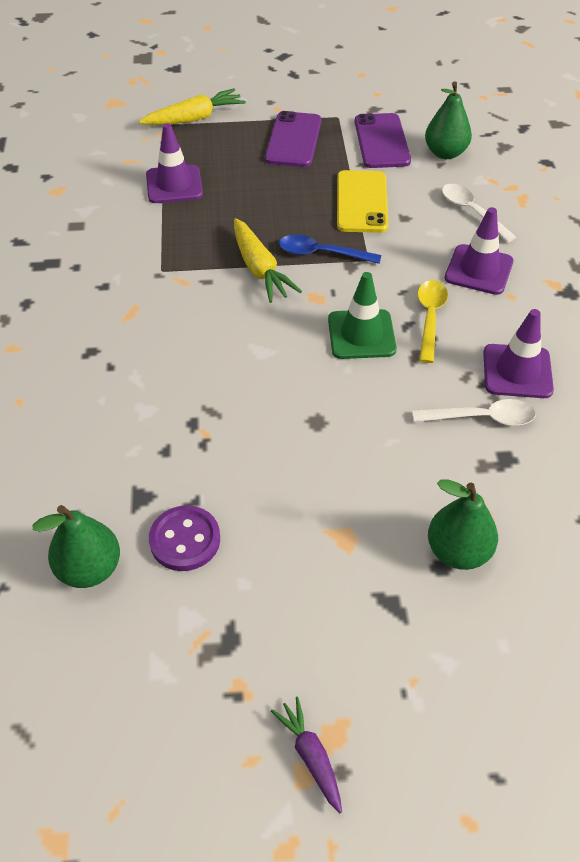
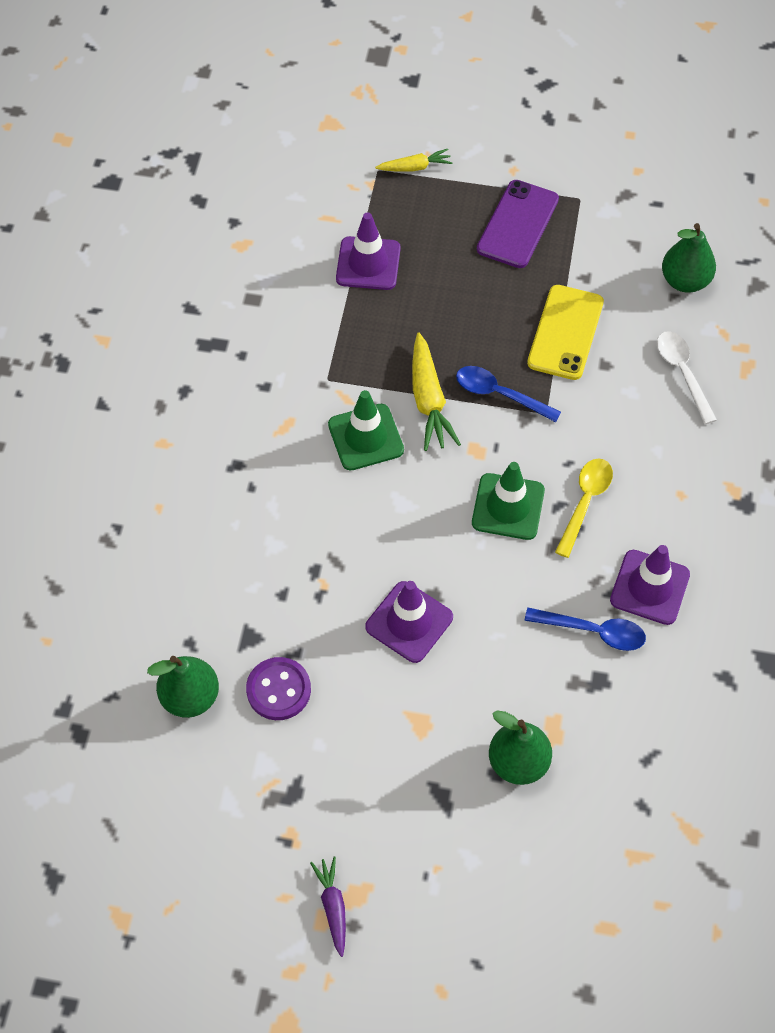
camera: 15 degrees right, 10 degrees up
(195, 118) = (415, 167): yellow carrot -> yellow carrot, size x0.61
(210, 307) = (365, 437): none -> green traffic cone
(381, 141) = (617, 247): purple phone -> none
(479, 270) = (659, 453): purple traffic cone -> purple traffic cone (409, 622)
(481, 418) = (593, 631): white spoon -> blue spoon

